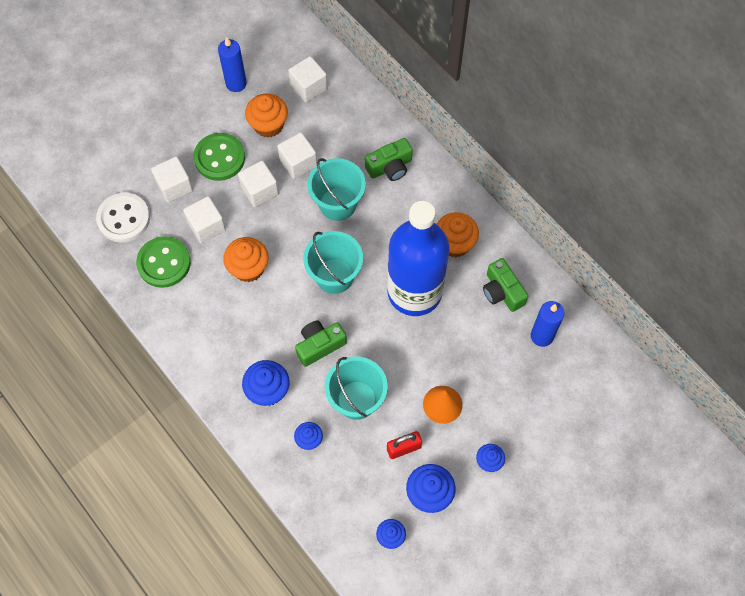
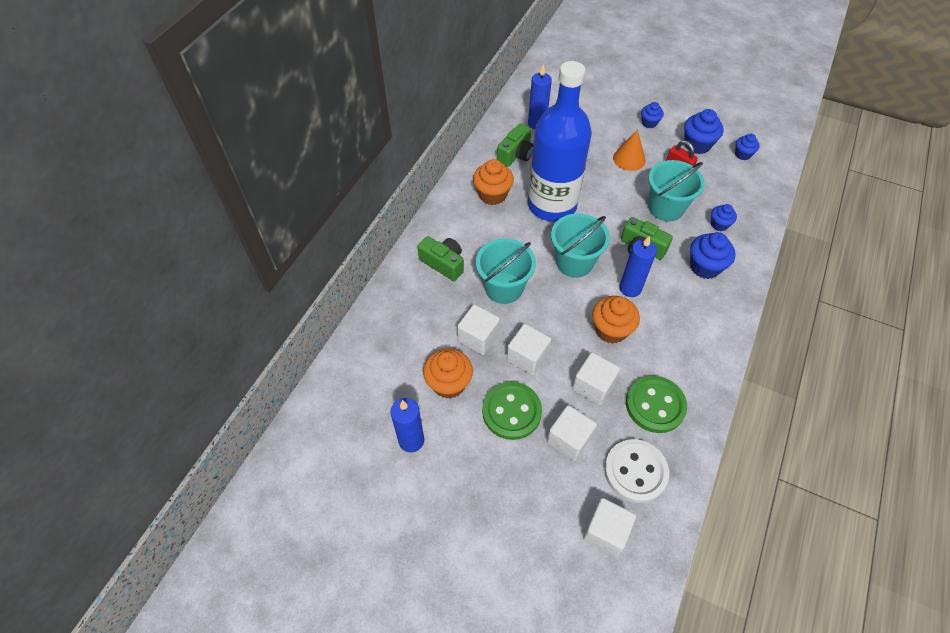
camera: 115 degrees left, 10 degrees down
(281, 308) = (630, 288): none -> blue candle
(308, 87) = (384, 366): white cube -> white cube (605, 532)

